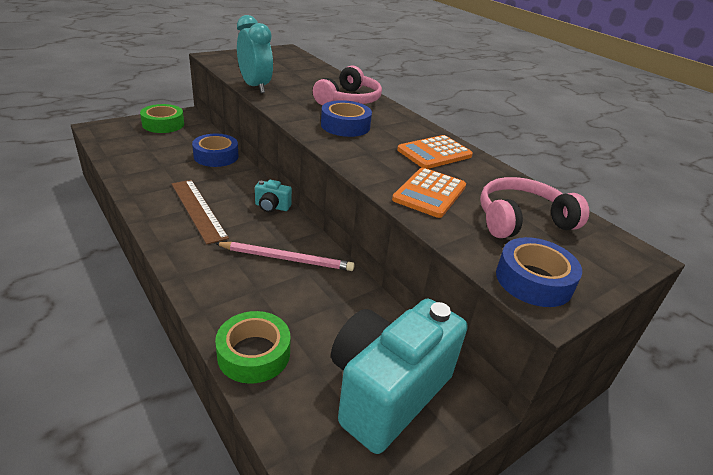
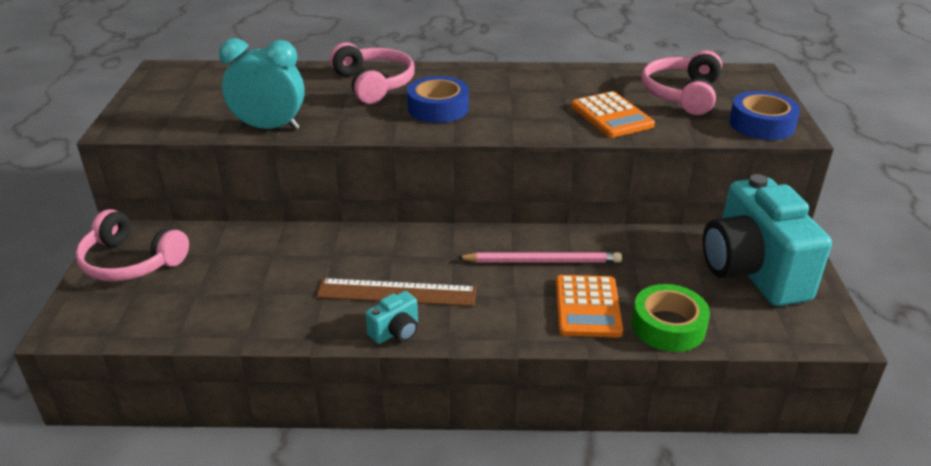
camera: 50 degrees left, 0 degrees up
(163, 124) = (131, 262): green tape -> pink headphones
(216, 156) = (279, 243): blue tape -> none
(272, 207) = (438, 239): turquoise camera -> turquoise camera (396, 332)
(287, 259) = (542, 261): pink pencil -> pink pencil turned 45 degrees clockwise
(434, 153) = (540, 85): orange calculator -> orange calculator (588, 307)

